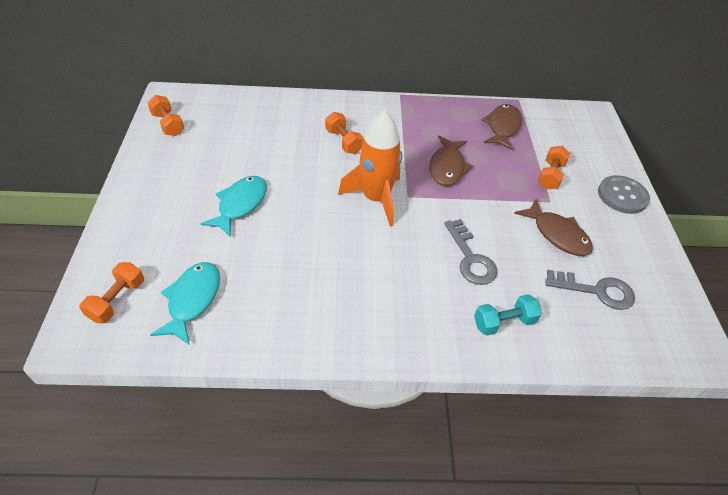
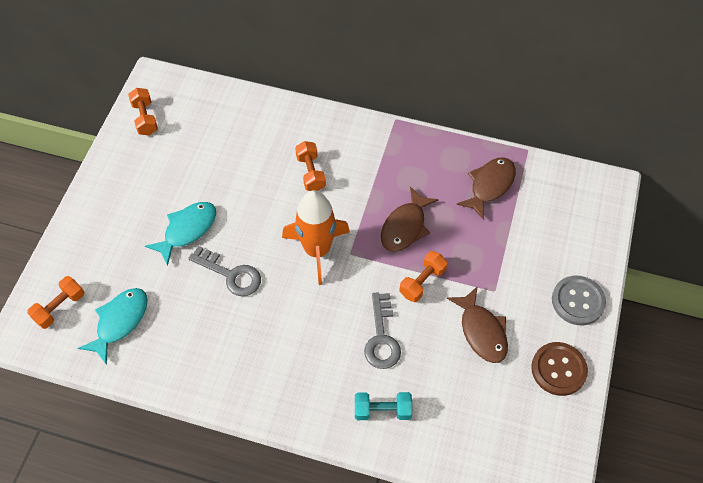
camera: 20 degrees right, 10 degrees up
(550, 175) = (511, 259): orange dumbbell -> orange dumbbell (422, 282)
(596, 291) = (488, 401): grey key -> grey key (231, 274)
(640, 251) = (558, 369): none -> brown button

